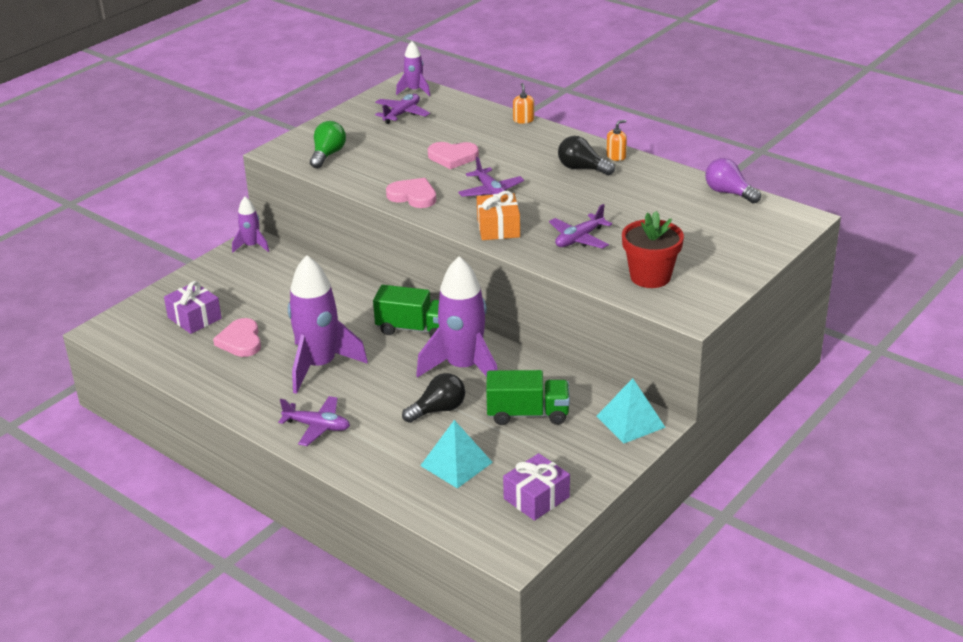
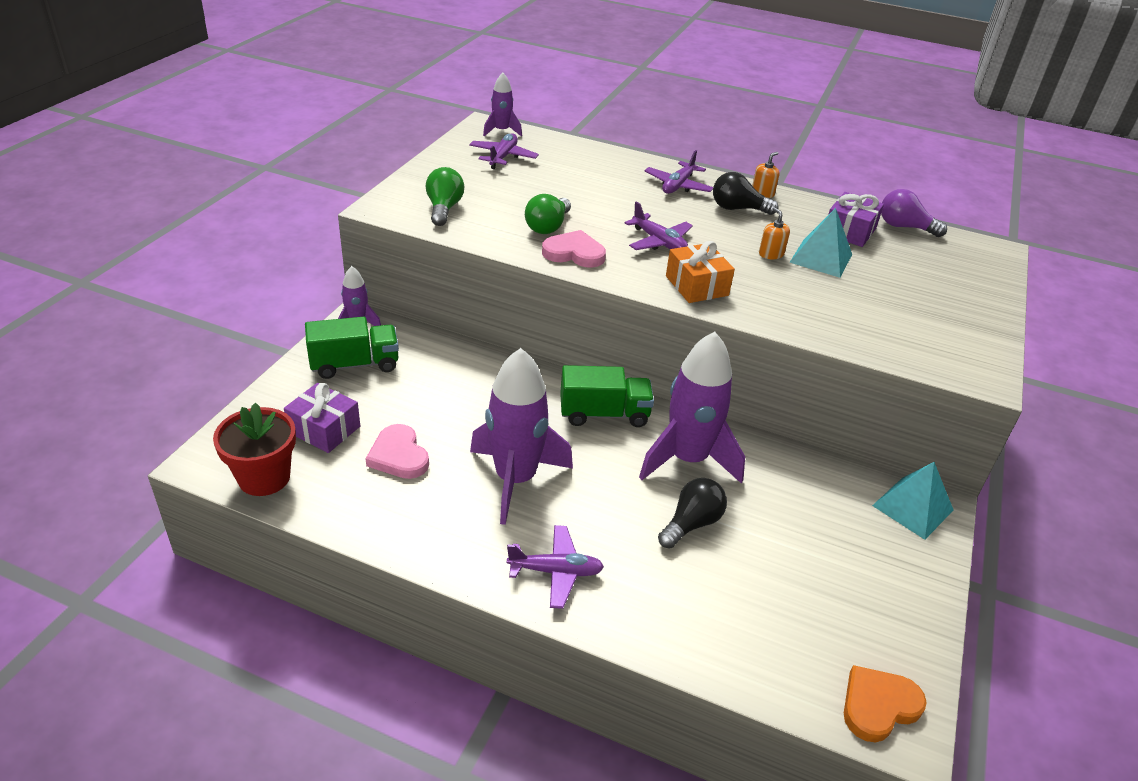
camera: 20 degrees left, 5 degrees up
(404, 174) = (548, 227): none -> green light bulb
(452, 157) = (590, 203): pink heart -> none
(456, 464) = (757, 601): turquoise pyramid -> turquoise pyramid (821, 258)
(504, 535) = (878, 706): none -> orange heart
(523, 120) = (639, 158): orange soap dispenser -> orange soap dispenser (771, 254)
(528, 414) = (796, 514): green truck -> green truck (355, 364)
(536, 498) = (879, 638): purple gift -> purple gift (849, 231)
(579, 239) = (794, 292): purple plane -> purple plane (678, 186)
(650, 277) = (904, 333): red flower pot -> red flower pot (264, 477)

